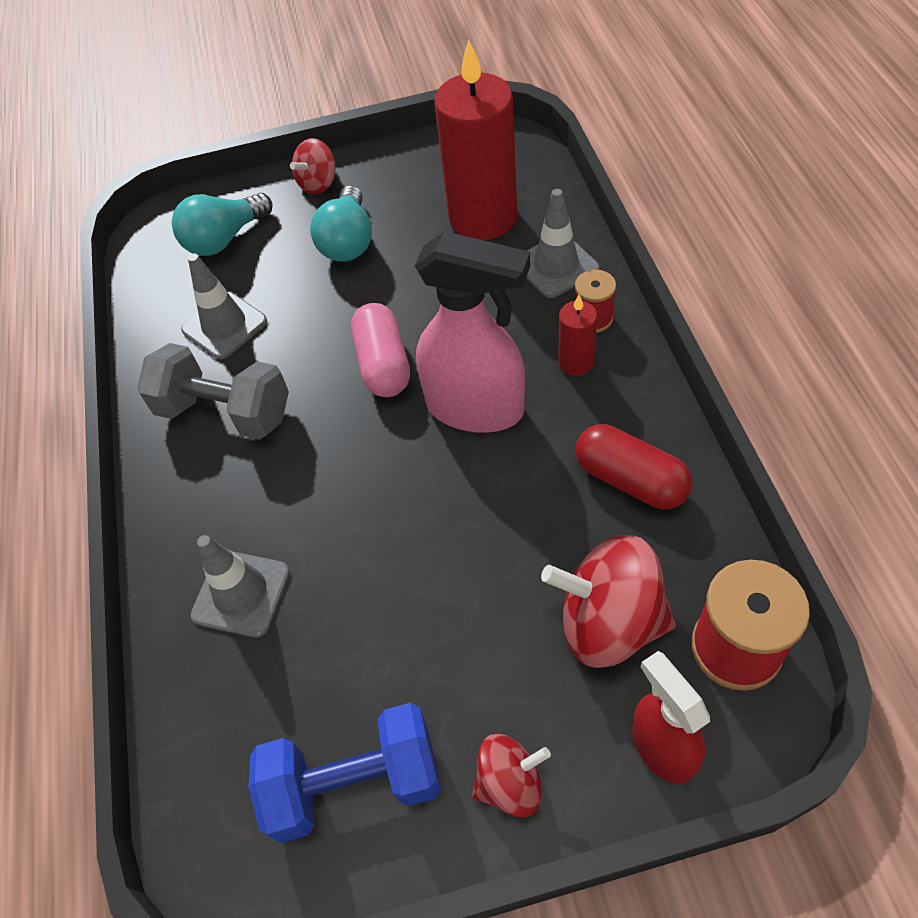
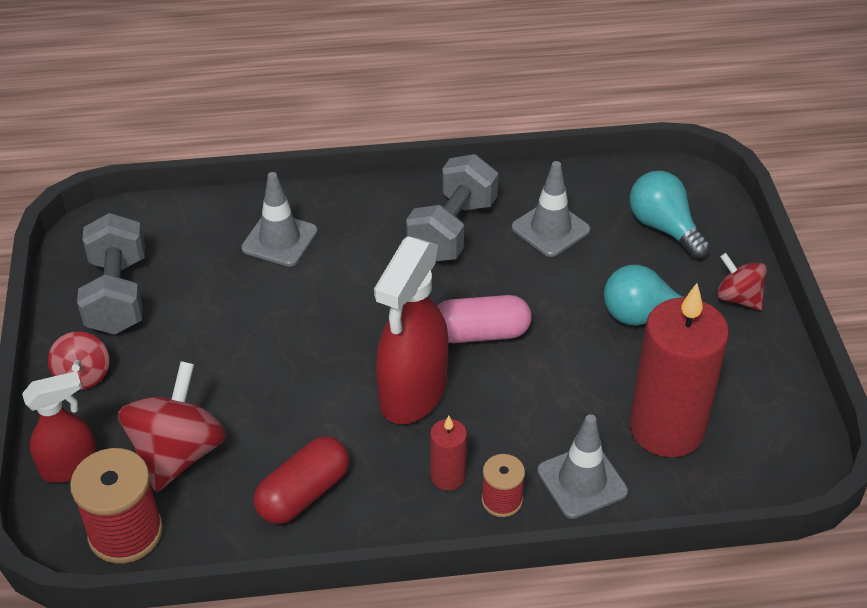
camera: 90 degrees right, 10 degrees down
(355, 783) = (117, 295): blue dumbbell -> grey dumbbell
(476, 408) = (412, 394): pink spray bottle -> red spray bottle

